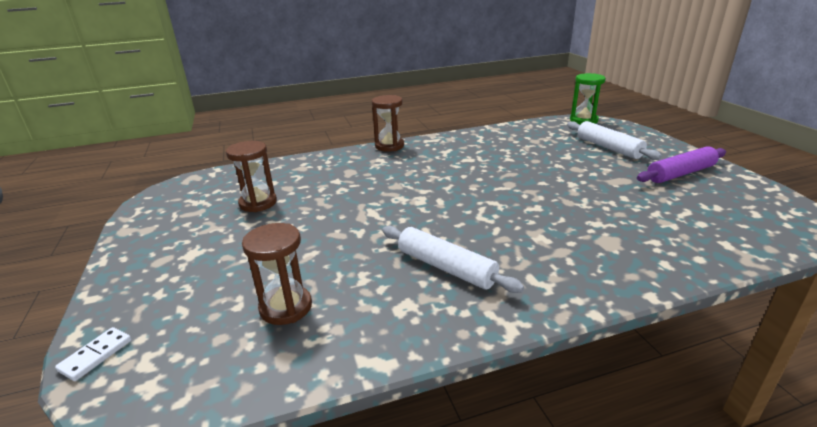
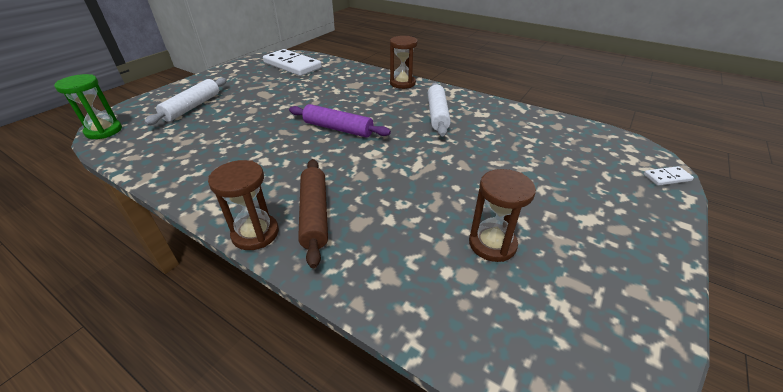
camera: 130 degrees left, 10 degrees up
(286, 307) = (540, 143): brown hourglass -> brown hourglass (402, 83)
(379, 162) = (314, 214): none -> brown rolling pin
(680, 173) = (236, 80): purple rolling pin -> purple rolling pin (338, 129)
(732, 217) = (292, 65): none -> white domino

